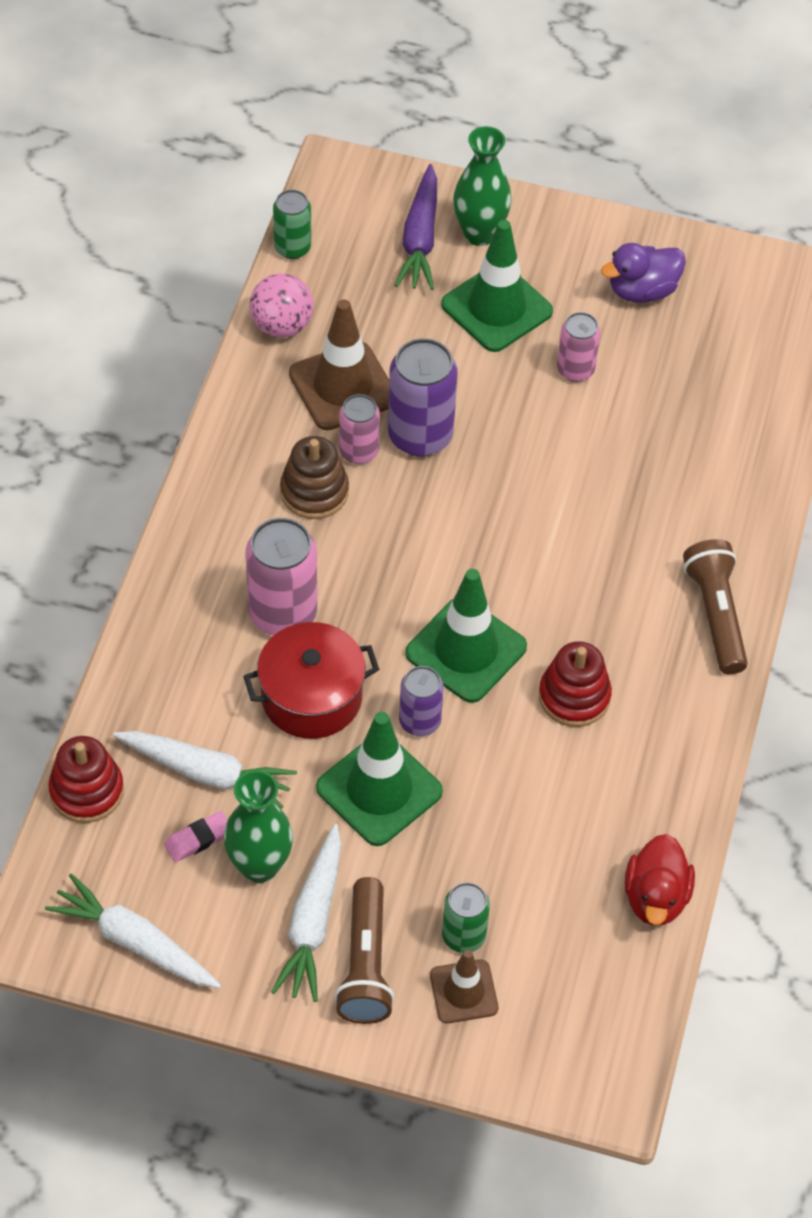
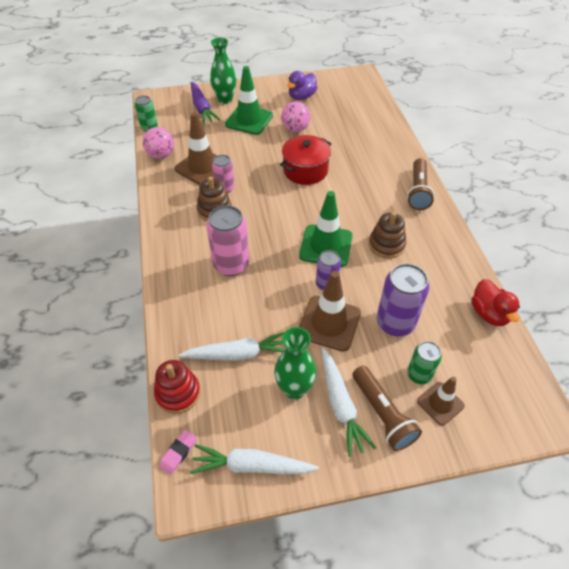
camera: 25 degrees left, 5 degrees down
(198, 839) = (254, 390): pink eraser -> pink eraser (178, 453)
(311, 697) = (268, 295): red pot -> red pot (305, 170)
(379, 789) = (329, 323): green traffic cone -> brown traffic cone
(420, 435) = (248, 173): purple can -> purple can (395, 323)
(574, 696) = (386, 245): red stacking toy -> brown stacking toy
(575, 369) = (295, 129): pink can -> pink ball
(716, 615) = (418, 191): brown flashlight -> brown flashlight turned 135 degrees counterclockwise

